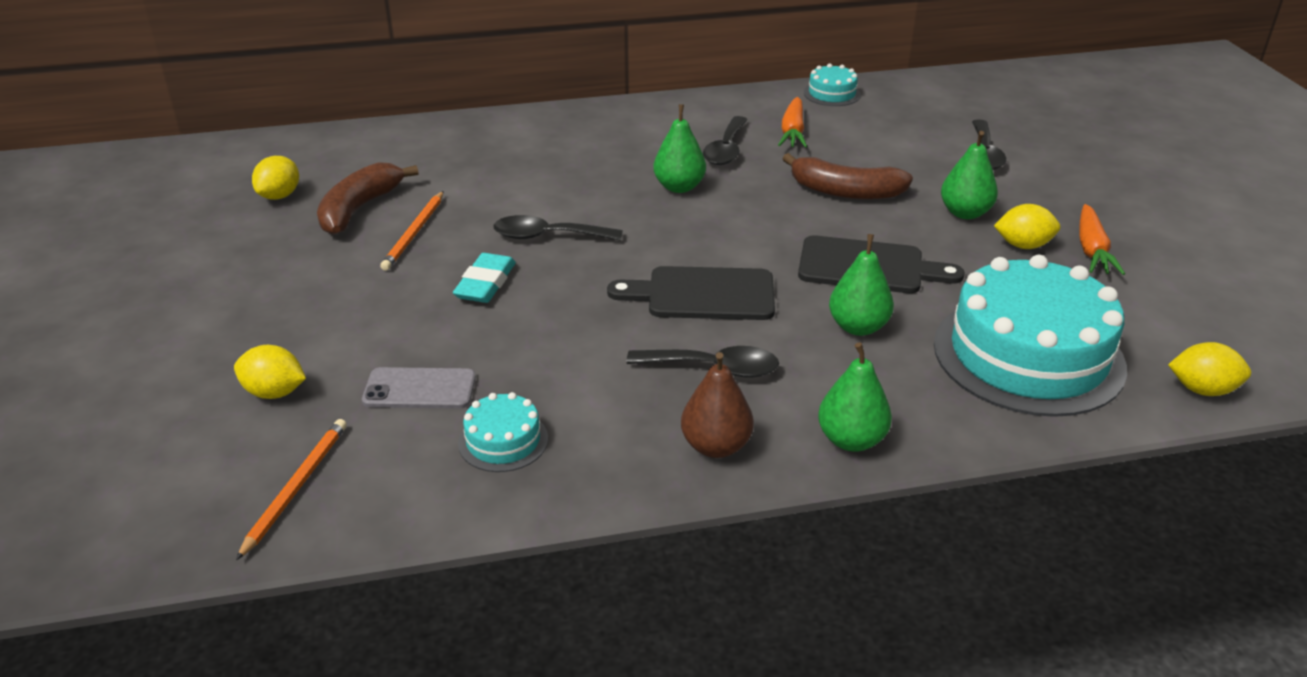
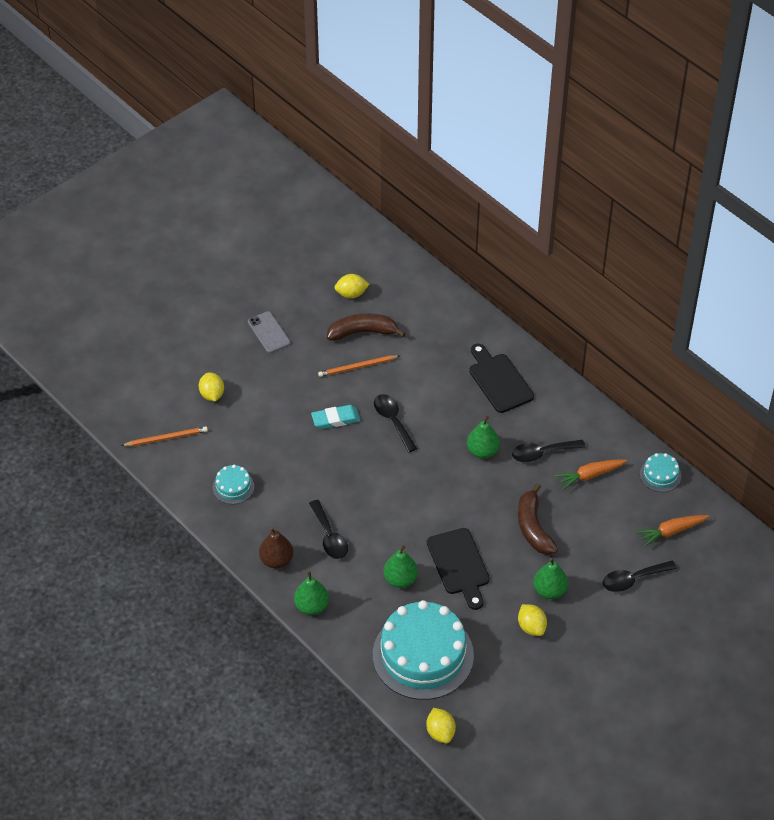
camera: 60 degrees right, 15 degrees up
(419, 389) = (246, 441): grey phone -> grey phone (269, 332)
(703, 294) = (385, 507): black cutting board -> black cutting board (499, 380)
(1092, 250) = (549, 660): orange carrot -> orange carrot (671, 532)

